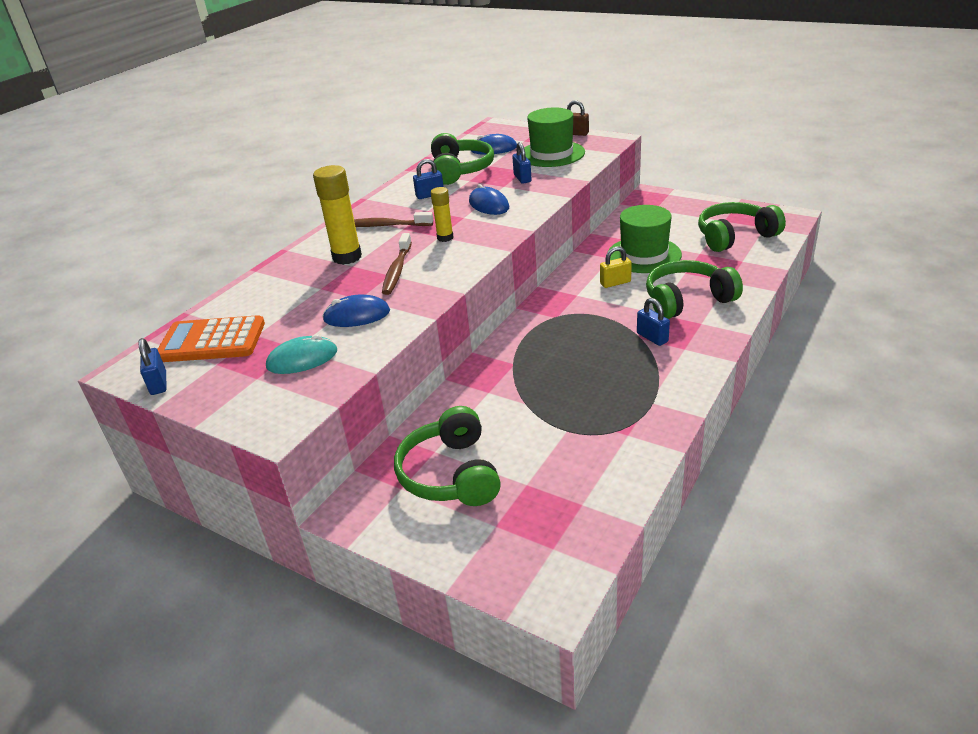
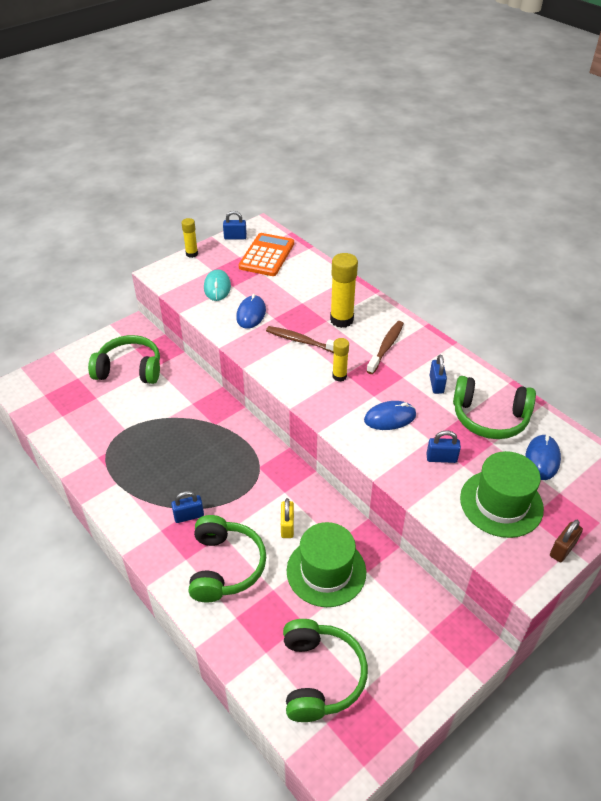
camera: 105 degrees right, 10 degrees up
(212, 412) = (192, 254): none -> yellow glue stick

